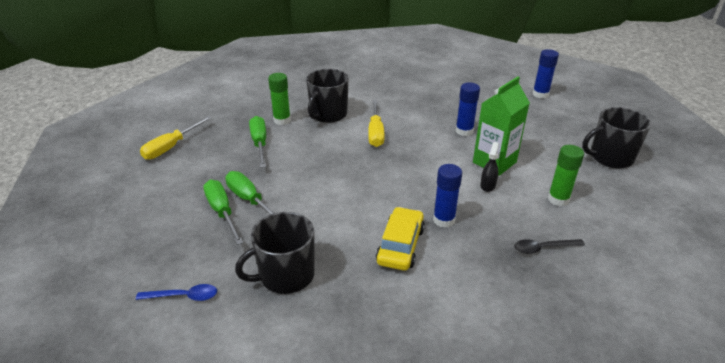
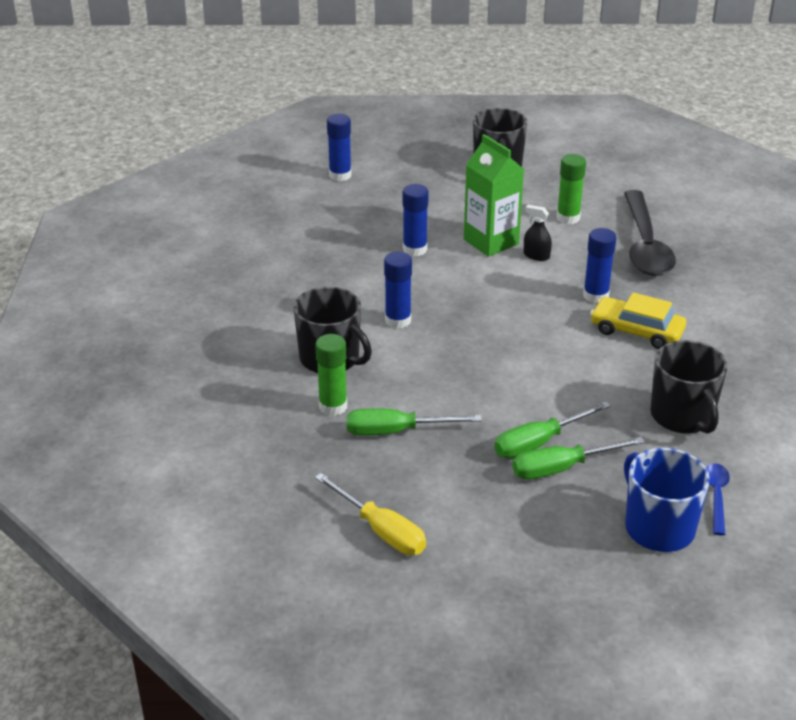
camera: 80 degrees left, 0 degrees up
(153, 262) = (658, 527): none -> blue mug
(375, 133) = (398, 320): yellow screwdriver -> blue glue stick
(543, 248) = (645, 245): black spoon -> black spoon, size x2.20

